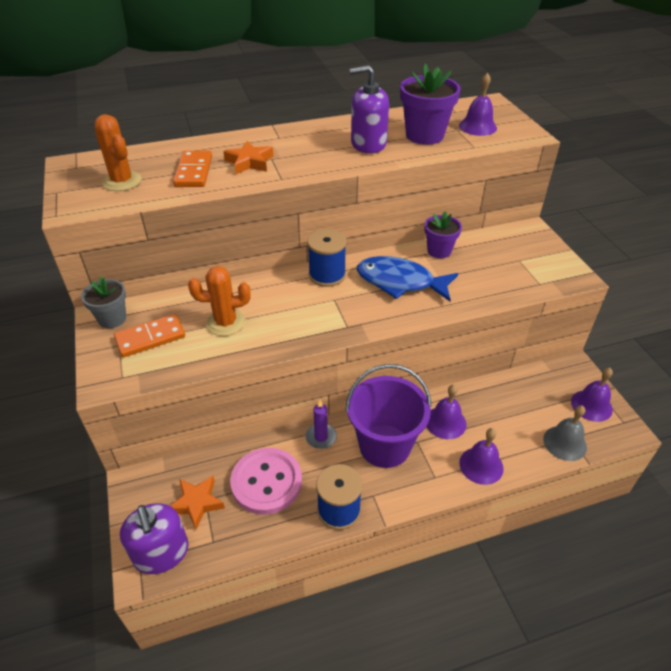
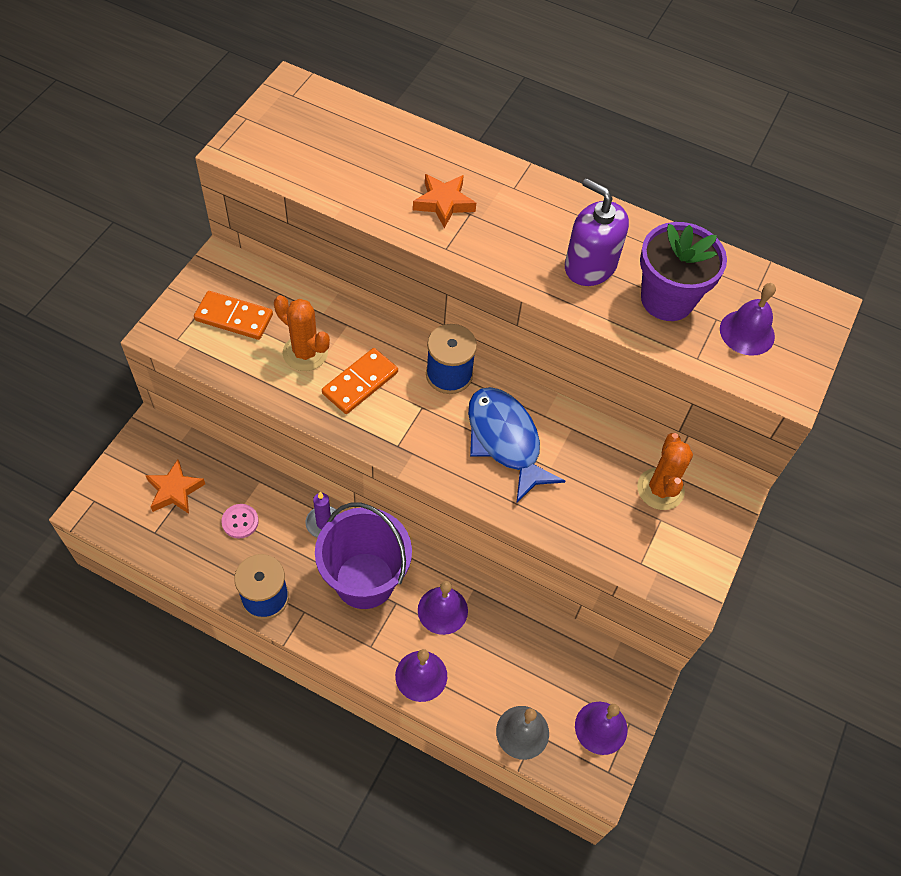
camera: 40 degrees right, 15 degrees up
(112, 319) = (226, 272): grey flower pot -> none
(122, 181) = (309, 144): orange cactus -> orange cactus (660, 489)
(161, 553) = (114, 507): purple soap dispenser -> none
(194, 171) = (381, 178): orange domino -> orange domino (360, 383)
(266, 482) = (240, 521): pink button -> pink button, size x0.47
(439, 251) = (593, 438): purple flower pot -> none

